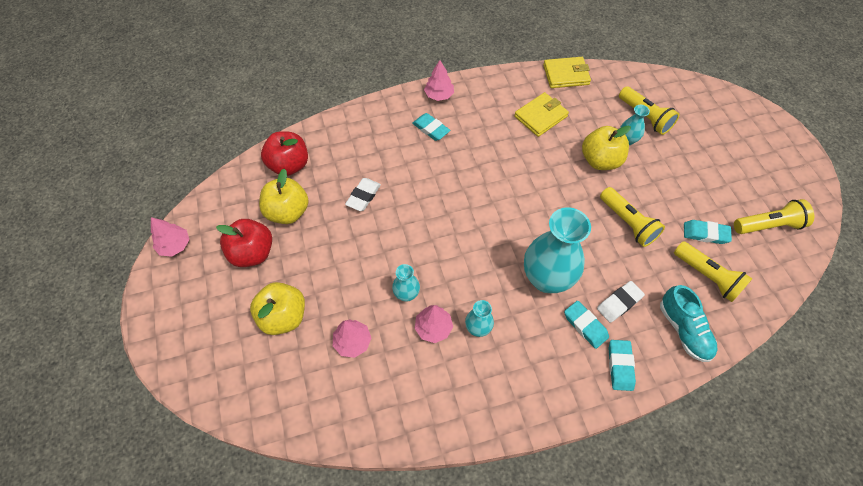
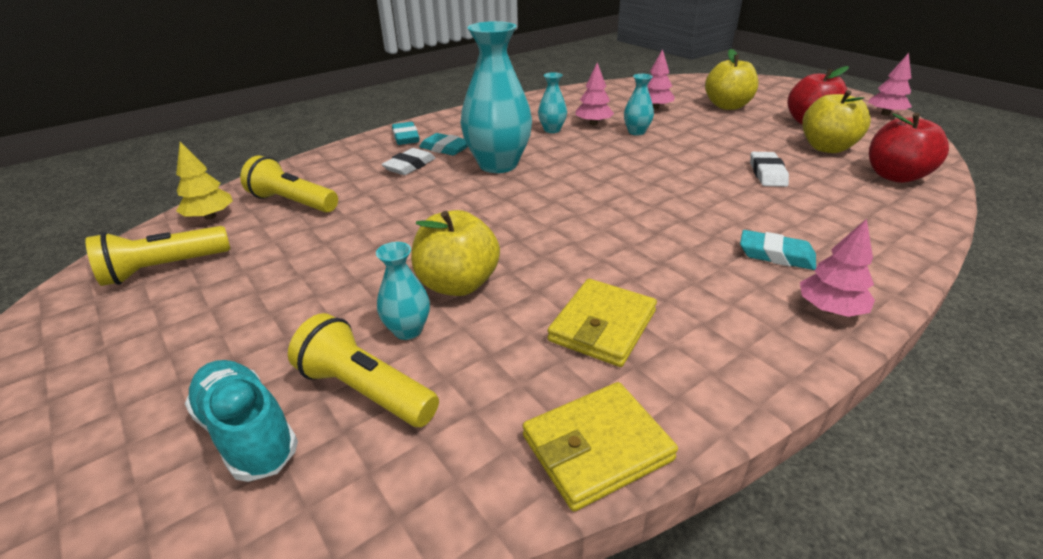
camera: 160 degrees right, 25 degrees down
(627, 223) = (402, 224): yellow flashlight -> none
(683, 330) = (335, 164): turquoise shoe -> turquoise shoe (247, 432)
(705, 233) = (281, 238): turquoise eraser -> none
(764, 277) = (210, 216): none -> yellow tree

